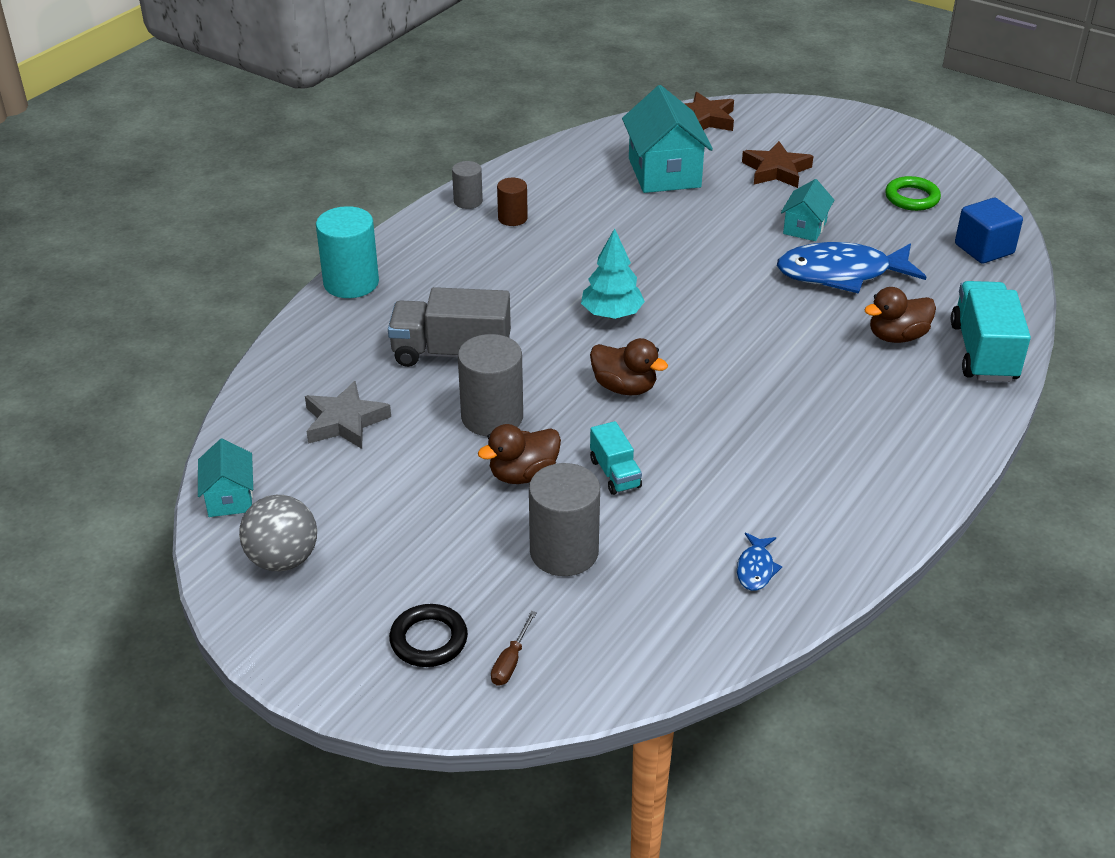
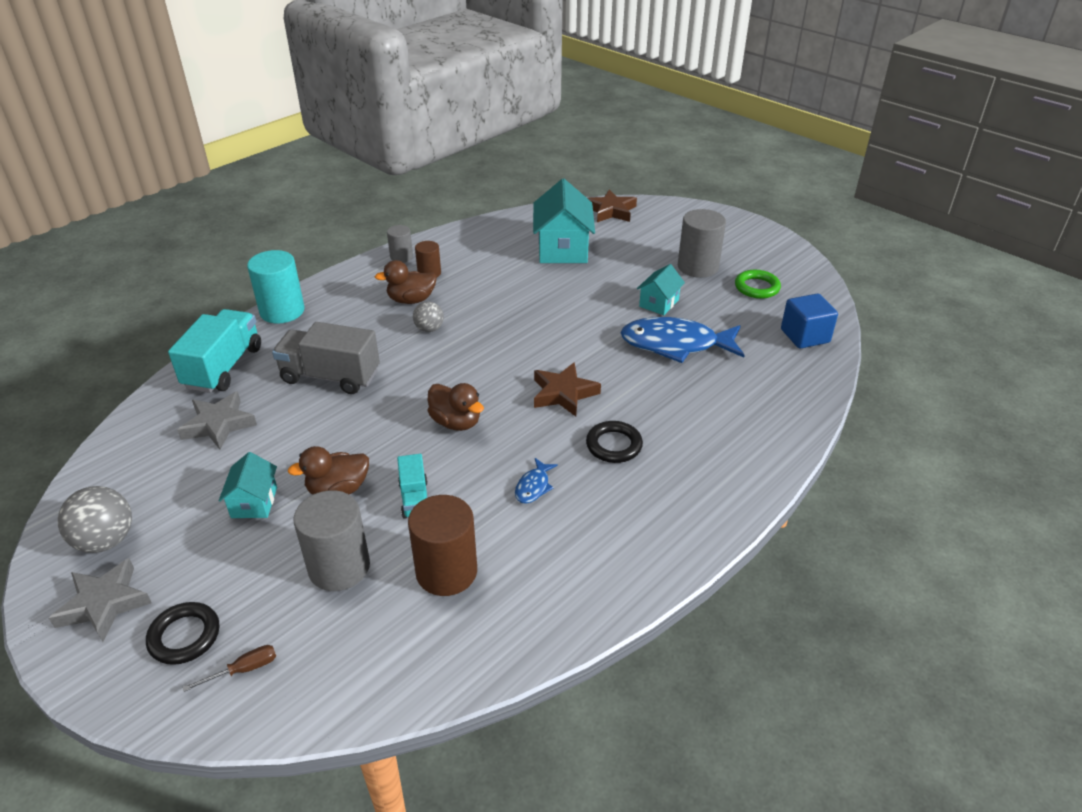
camera: 10 degrees right, 0 degrees up
(230, 498) = (95, 479): turquoise house -> turquoise house (254, 502)
(319, 621) = (104, 603): none -> grey star
(492, 417) = (337, 435): grey cylinder -> grey cylinder (697, 267)
(511, 661) = (243, 670): brown screwdriver -> brown screwdriver turned 150 degrees counterclockwise
(544, 285) = (429, 329): none -> grey ball
(611, 314) = (472, 358): turquoise tree -> none
(684, 541) = (446, 571): none -> brown cylinder
(755, 569) = (499, 608): blue fish -> blue fish (533, 486)
(776, 170) = (652, 255): brown star -> brown star (563, 393)
(813, 392) = (614, 445): none -> black ring
(897, 336) = (704, 404): brown duck -> brown duck (411, 300)
(983, 352) = (776, 427): turquoise truck -> turquoise truck (223, 367)

